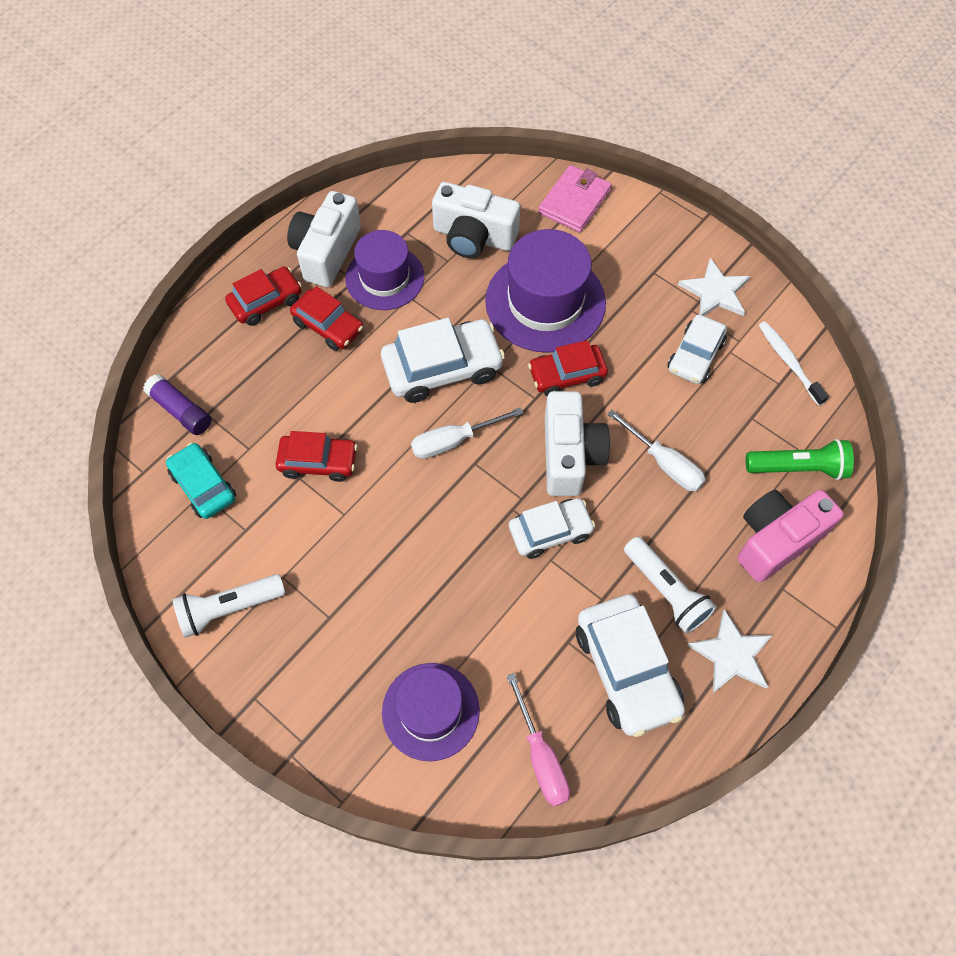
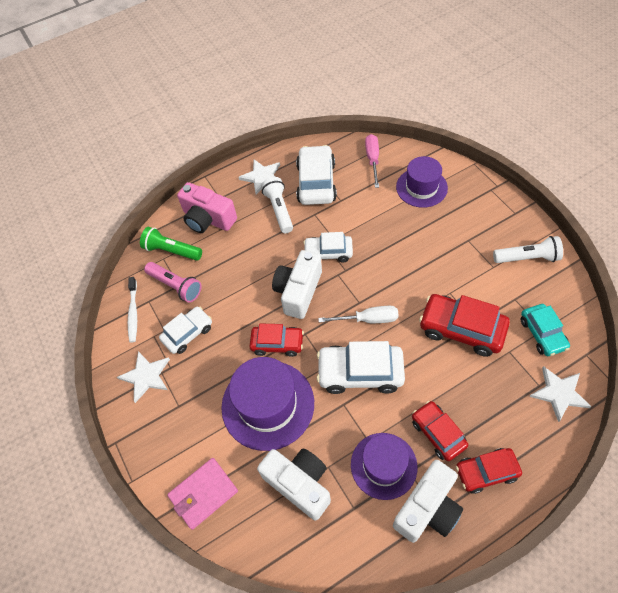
camera: 155 degrees left, 5 degrees down
(181, 410) = (559, 393): purple glue stick -> white star
(318, 462) = (461, 329): red car -> red car, size x1.55
(664, 463) = (245, 272): white screwdriver -> none
(755, 415) = (175, 286): none -> pink flashlight
(776, 540) = (208, 219): pink camera -> pink camera turned 45 degrees clockwise

